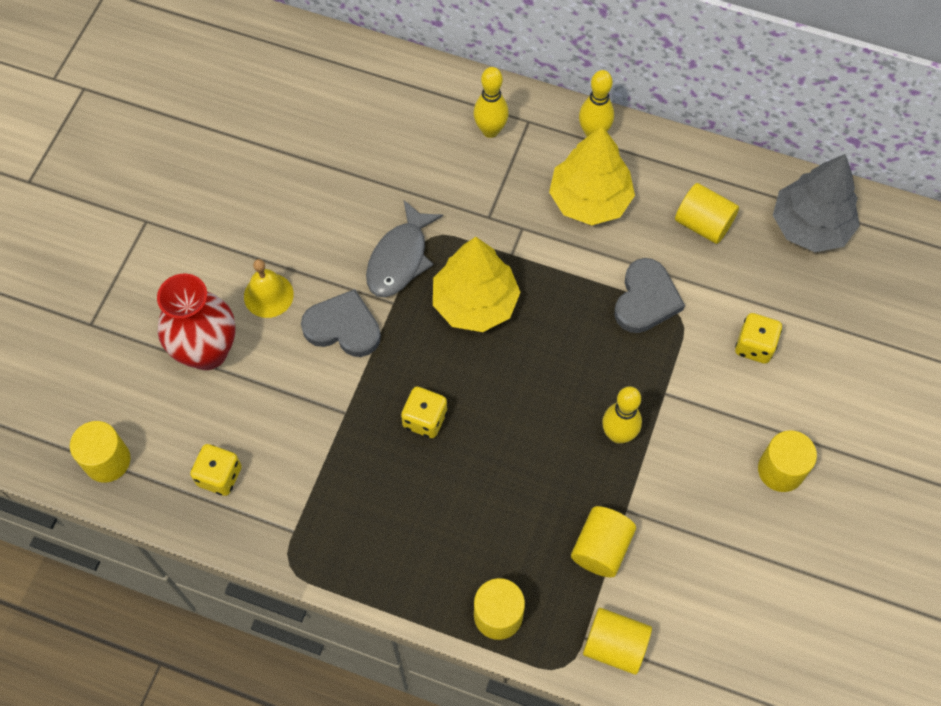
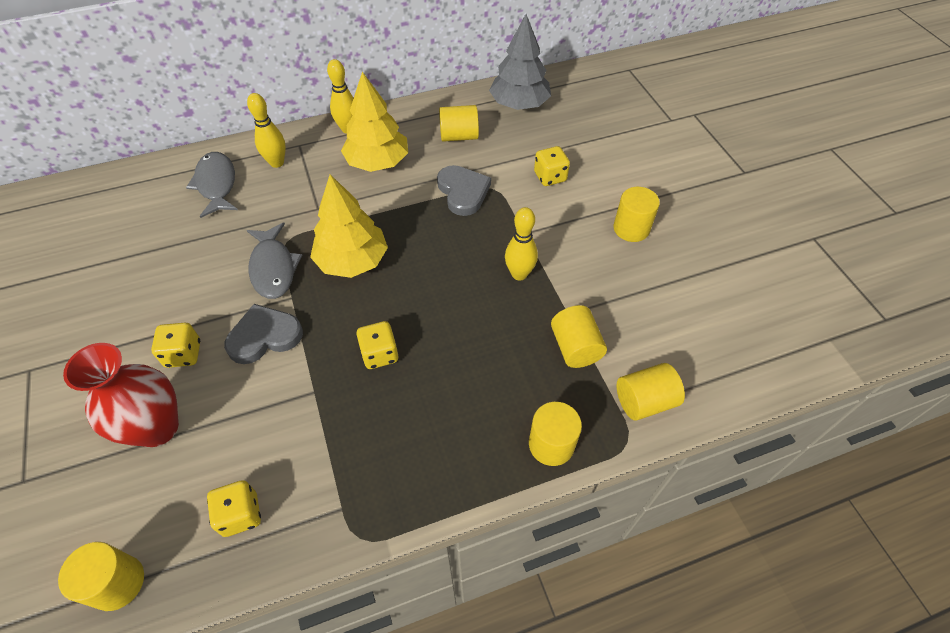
camera: 40 degrees left, 10 degrees down
(268, 295) = (183, 354): yellow bell -> yellow dice
(415, 119) = (216, 184): none -> grey fish

